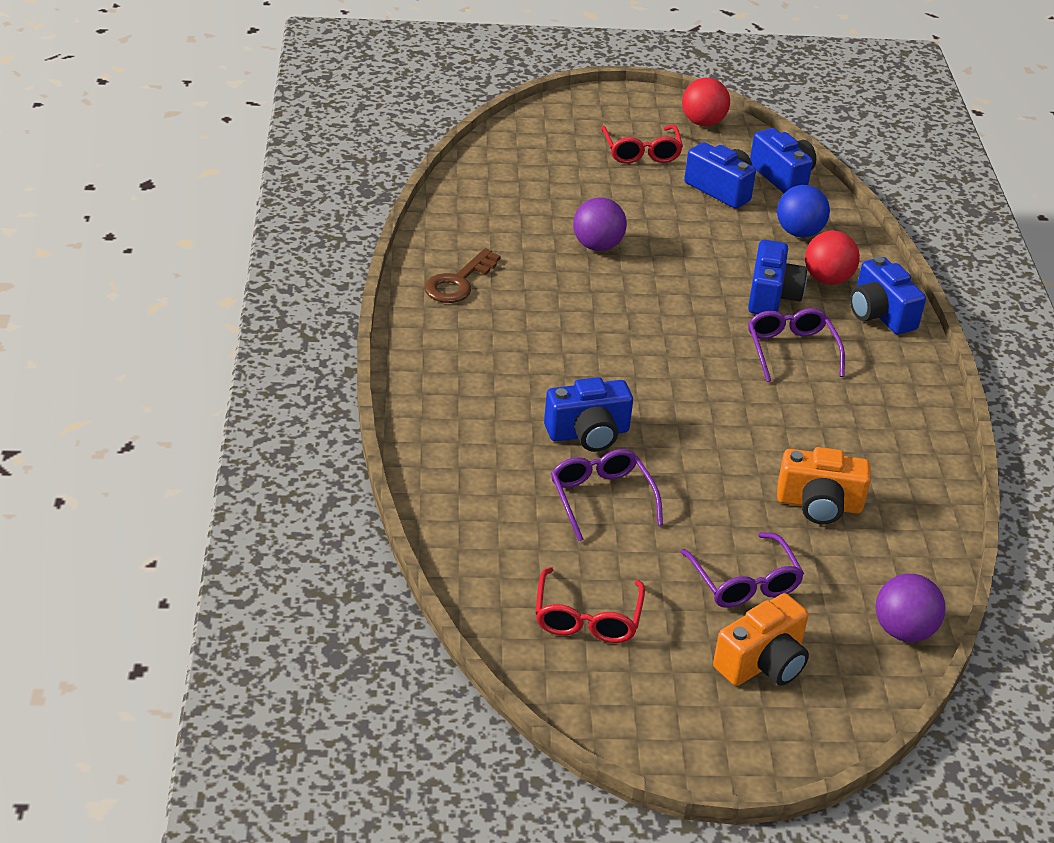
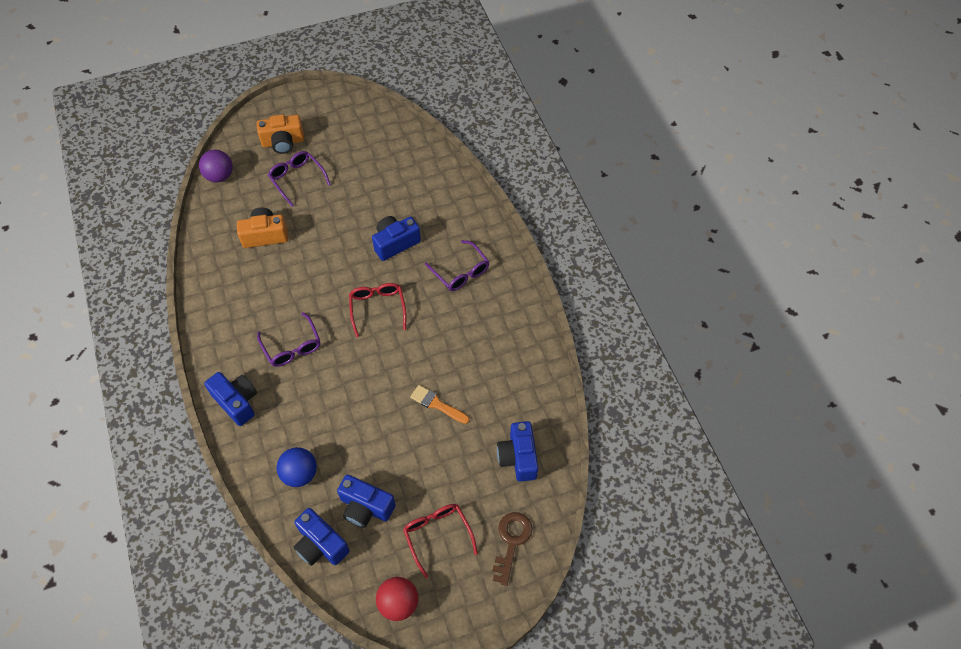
camera: 165 degrees right, 20 degrees up
(458, 282) = (511, 336): brown key -> brown key (511, 542)
(587, 618) = (365, 140): red glasses -> red glasses (377, 308)
(597, 246) = (437, 404): purple ball -> orange brush
(601, 498) = (377, 204): purple glasses -> purple glasses (461, 272)
(762, 663) = (283, 142): orange camera -> orange camera turned 135 degrees counterclockwise
(772, 296) = (310, 394): blue camera -> blue camera (518, 457)
(827, 279) = (275, 426): red ball -> none

